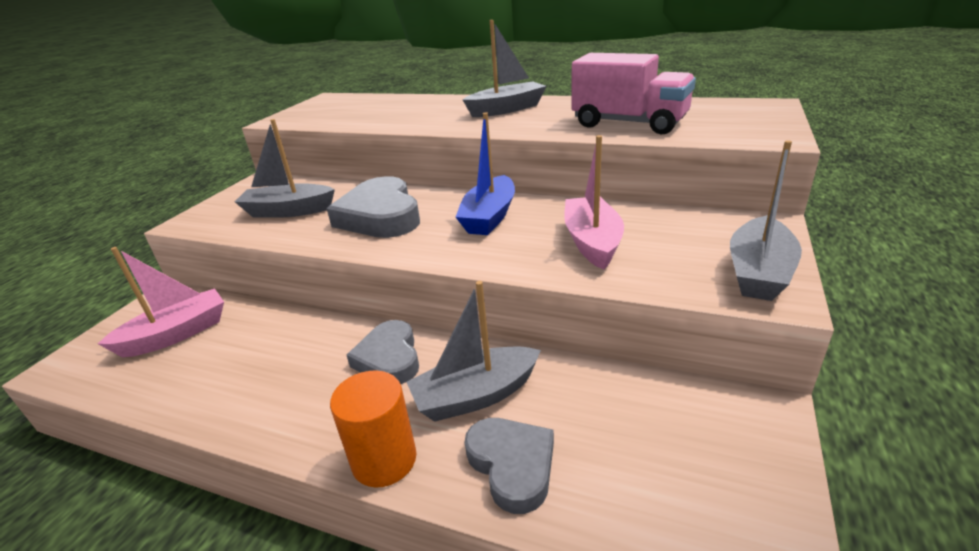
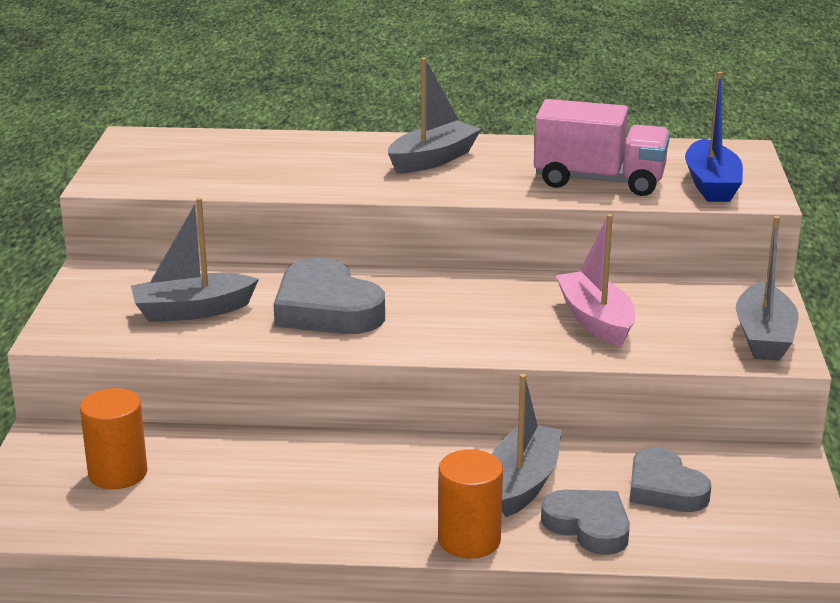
camera: 20 degrees left, 5 degrees down
(176, 334) = (118, 473): pink boat -> orange cylinder
(389, 358) = (408, 464): grey heart -> grey heart (664, 488)
(476, 395) = (523, 483): grey boat -> grey boat turned 150 degrees clockwise
(489, 217) = (464, 301): blue boat -> blue boat (711, 185)

